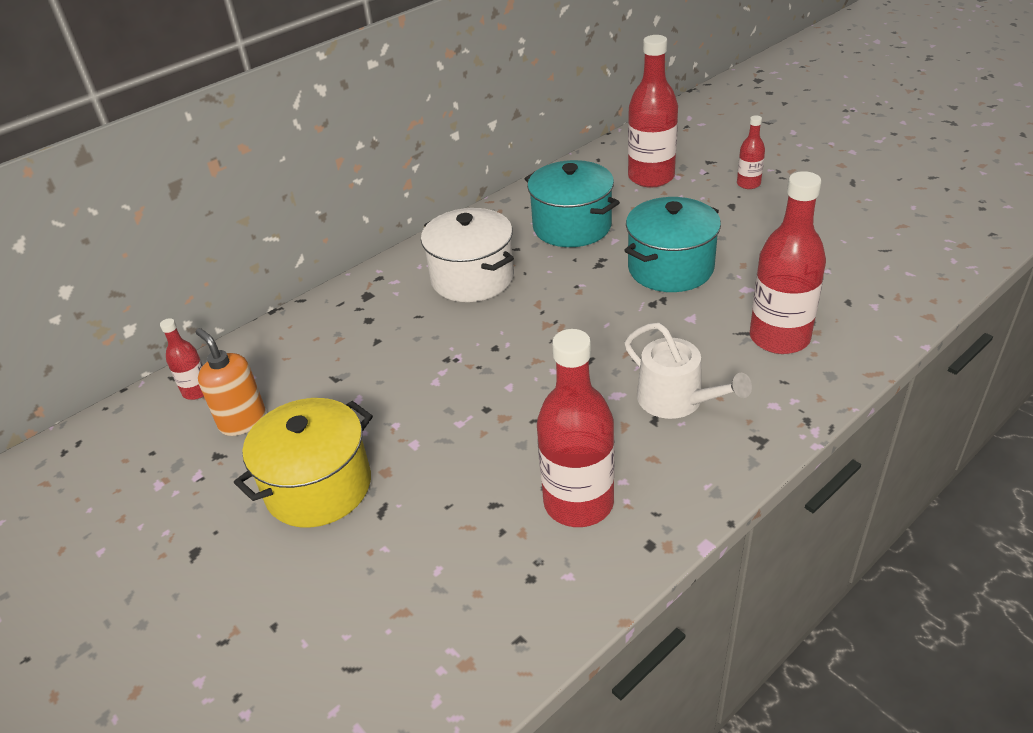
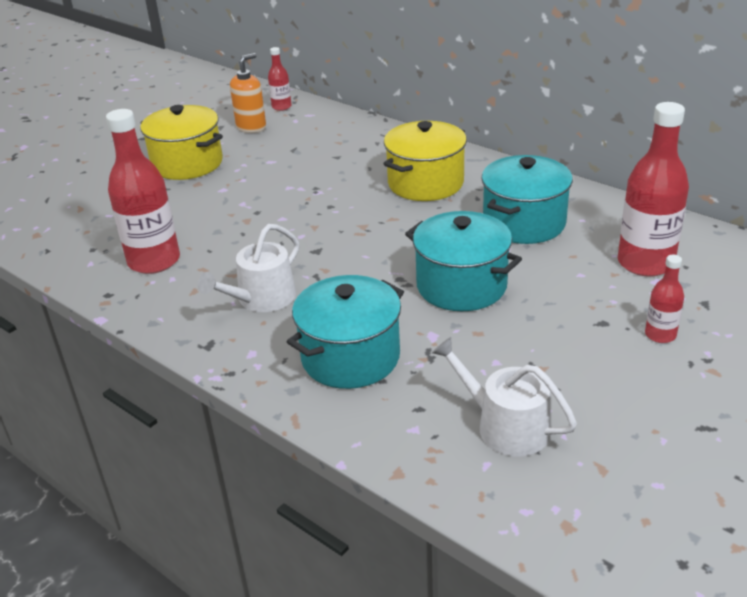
camera: 80 degrees right, 5 degrees down
(472, 278) = (425, 183): white pot -> yellow pot
(779, 338) = (350, 357): red bottle -> turquoise pot
(863, 261) = (505, 426): none -> white watering can

